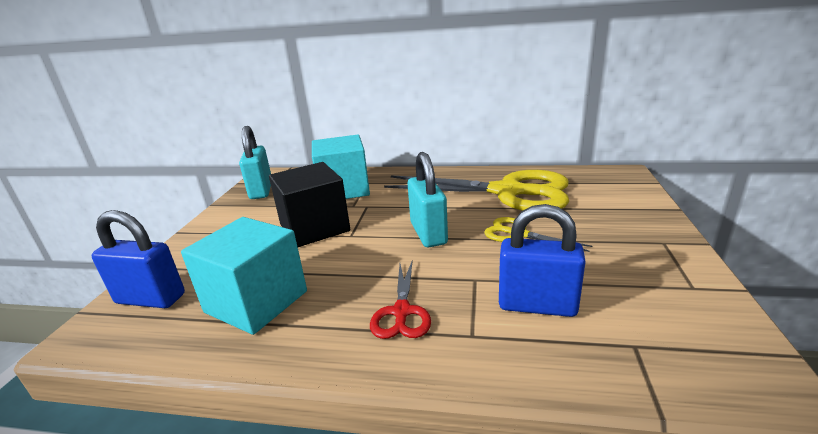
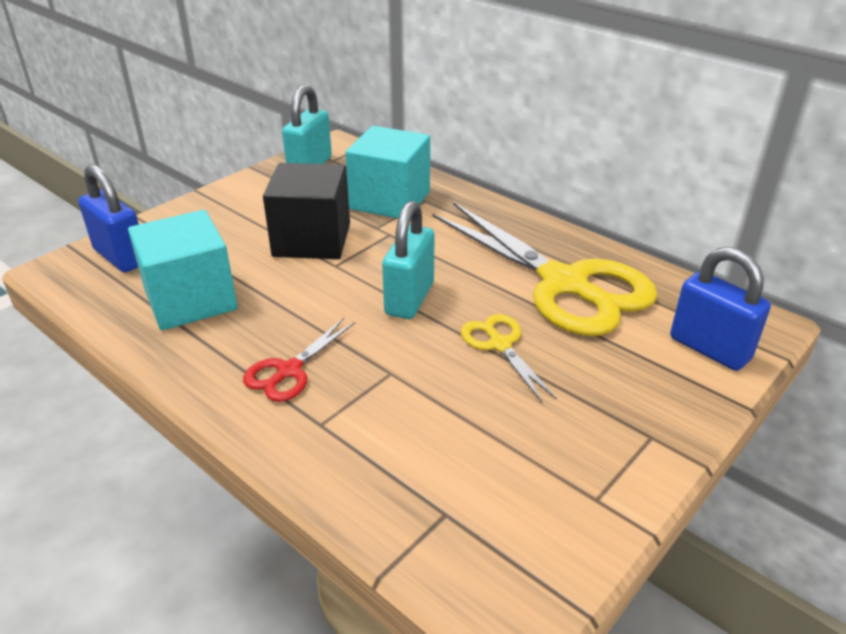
camera: 30 degrees right, 10 degrees up
(537, 305) = (411, 429): blue padlock -> blue padlock (709, 348)

